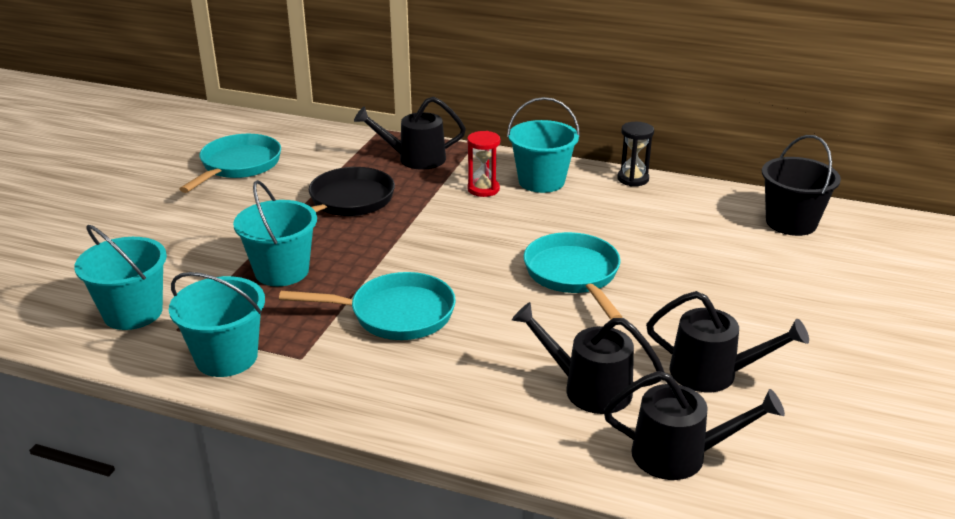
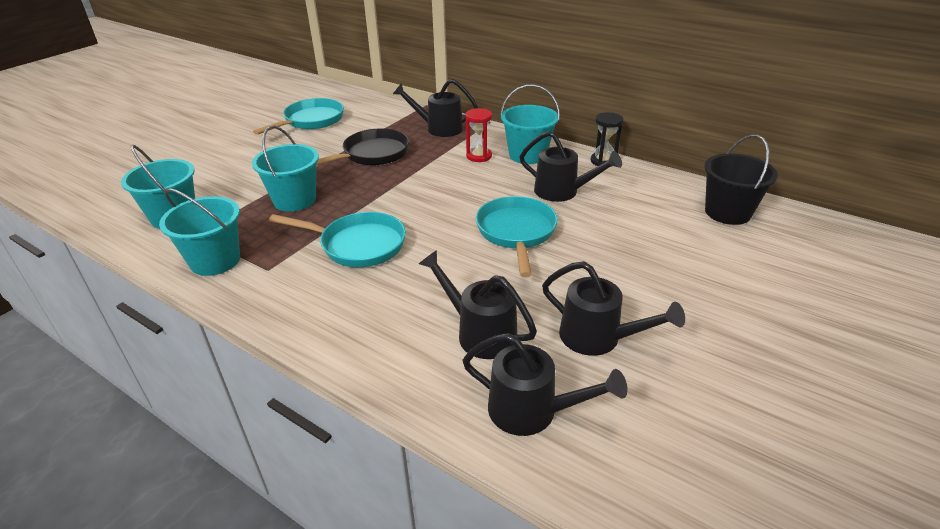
camera: 15 degrees right, 5 degrees up
(603, 221) = (563, 192): none -> black watering can

